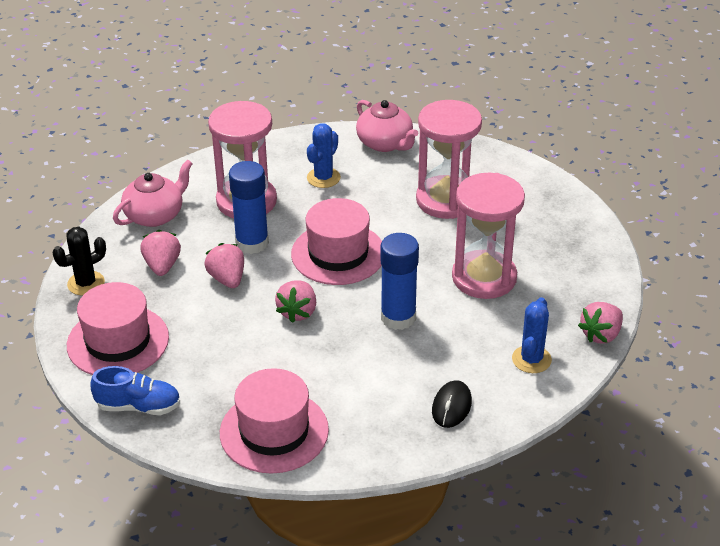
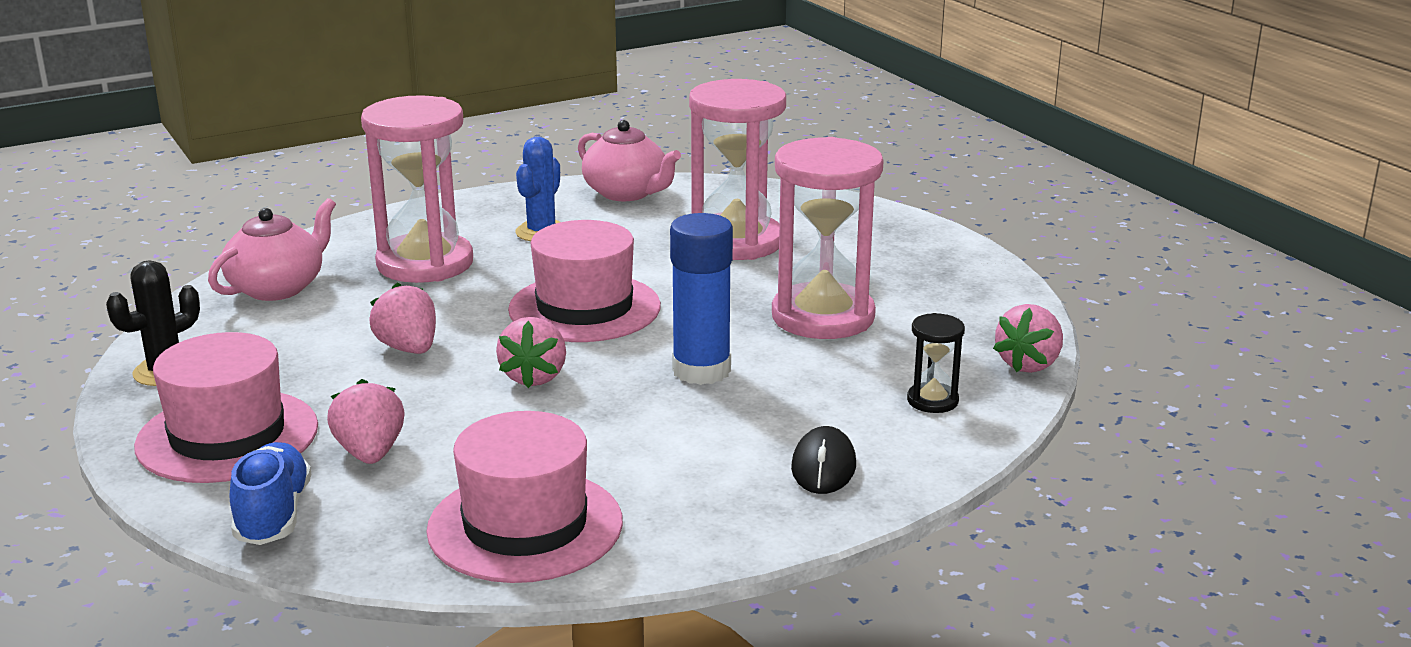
camera: 10 degrees left, 15 degrees down
(139, 406) = (273, 515): blue shoe -> blue shoe turned 90 degrees counterclockwise
(162, 266) = (296, 342): pink strawberry -> pink strawberry (370, 453)
(252, 243) = (442, 306): blue glue stick -> none
(531, 359) = (932, 401): blue cactus -> black hourglass

